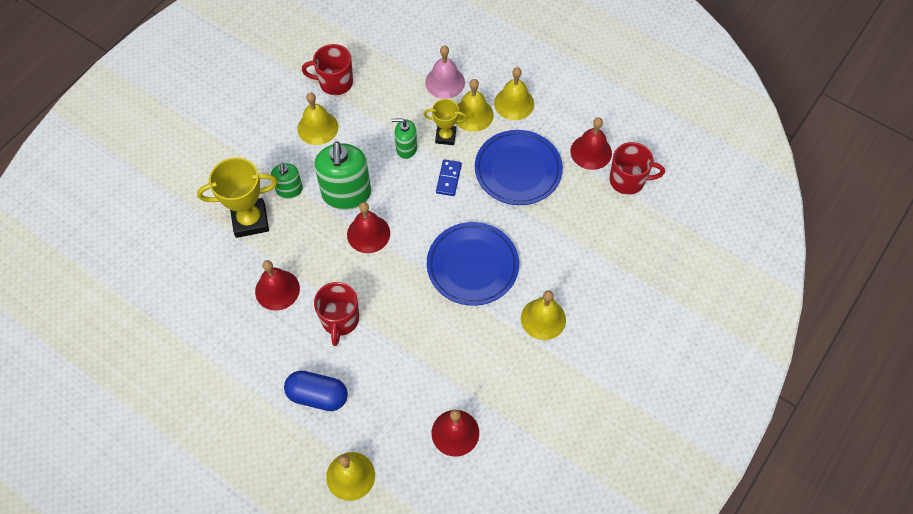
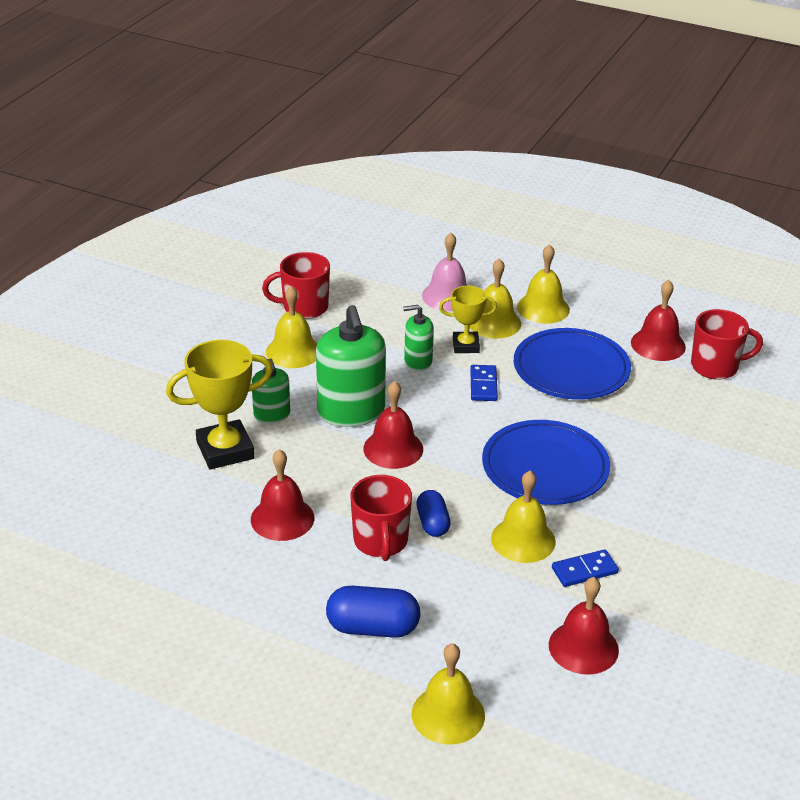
camera: 10 degrees left, 25 degrees down
(380, 308) = (432, 523): none -> blue capsule
(474, 365) = (584, 570): none -> blue domino
(543, 319) = (660, 512): yellow bell -> yellow bell (523, 540)

